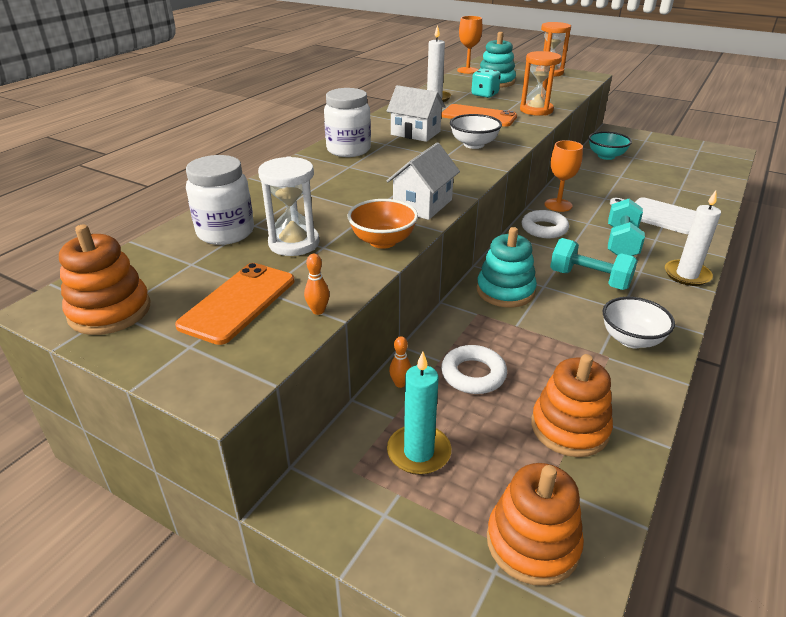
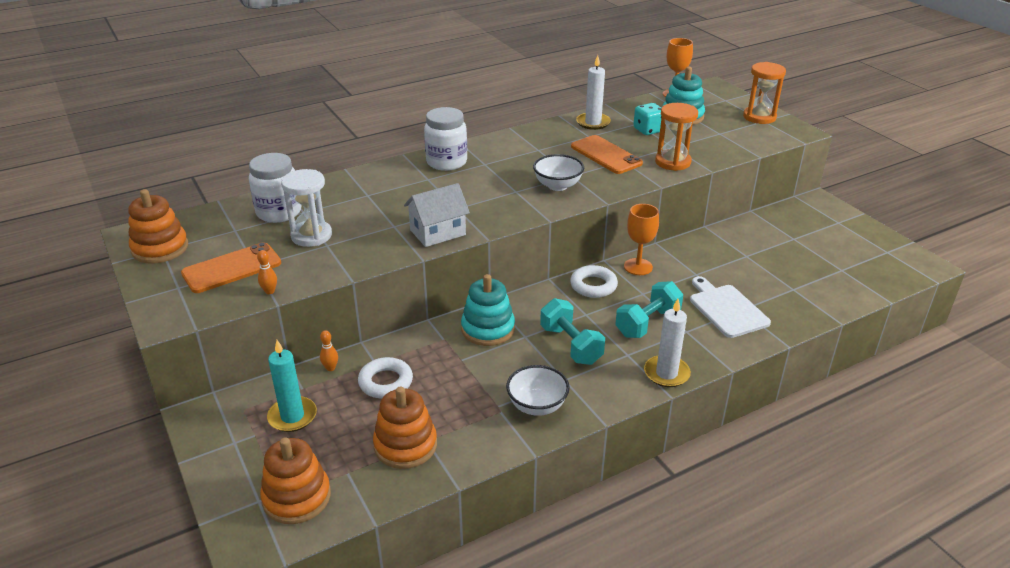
camera: 30 degrees right, 0 degrees up
(383, 241) = (370, 254): orange bowl -> none
(415, 133) = (523, 159): white house -> none
(606, 156) = (763, 229): turquoise bowl -> none

